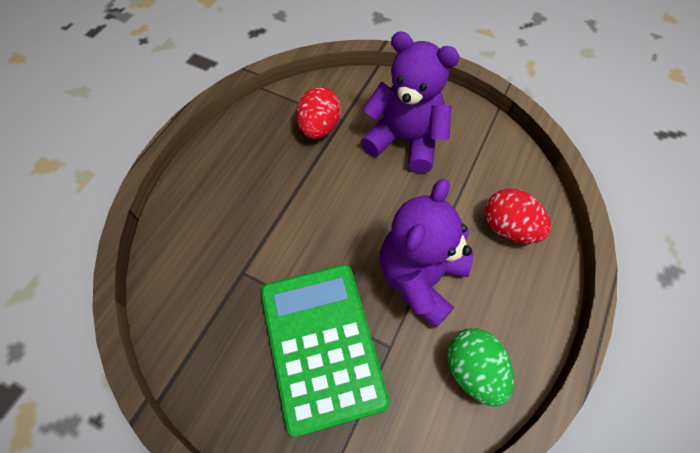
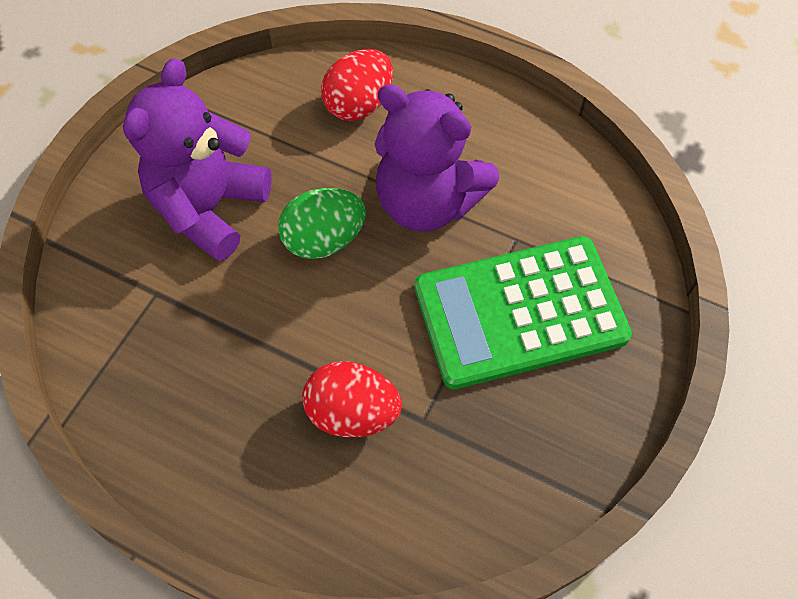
camera: 90 degrees left, 0 degrees up
(319, 127) = (168, 325): red egg -> red egg (352, 412)
(473, 370) = (536, 159): green egg -> green egg (324, 240)

